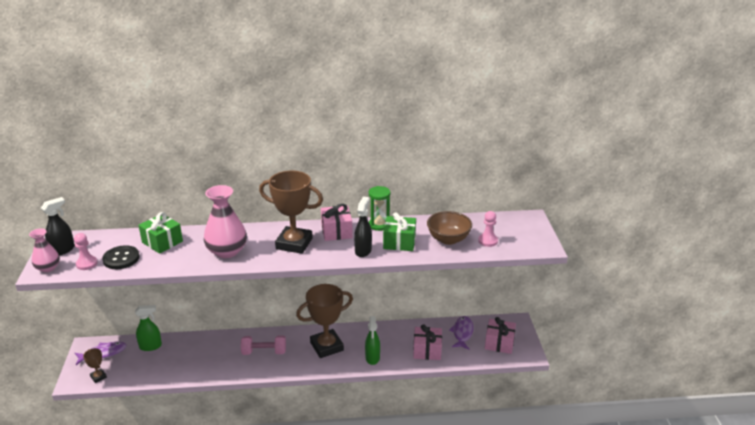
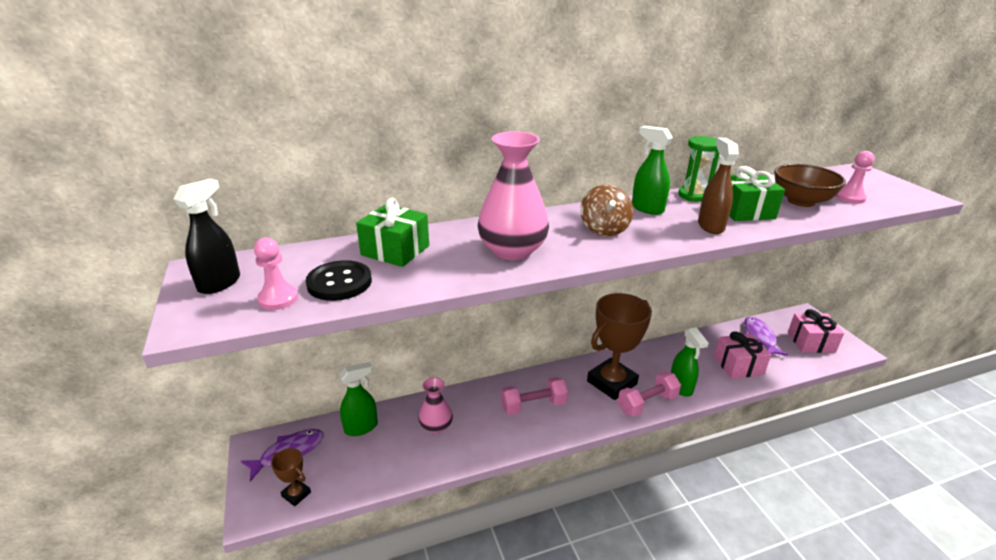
camera: 15 degrees left, 0 degrees up
(48, 268) = (203, 315): pink vase -> pink vase (436, 426)
(294, 243) = (604, 229): brown trophy -> brown spinning top
(336, 231) = (647, 208): pink gift -> green spray bottle
(340, 364) = (647, 403): none -> pink dumbbell
(363, 251) = (710, 226): black spray bottle -> brown spray bottle

